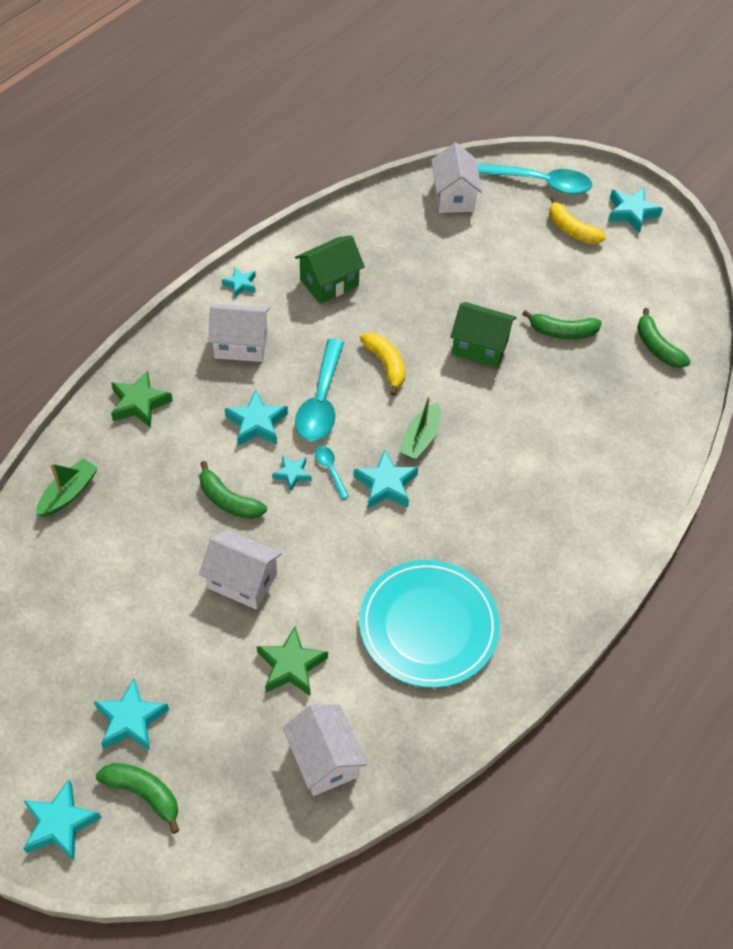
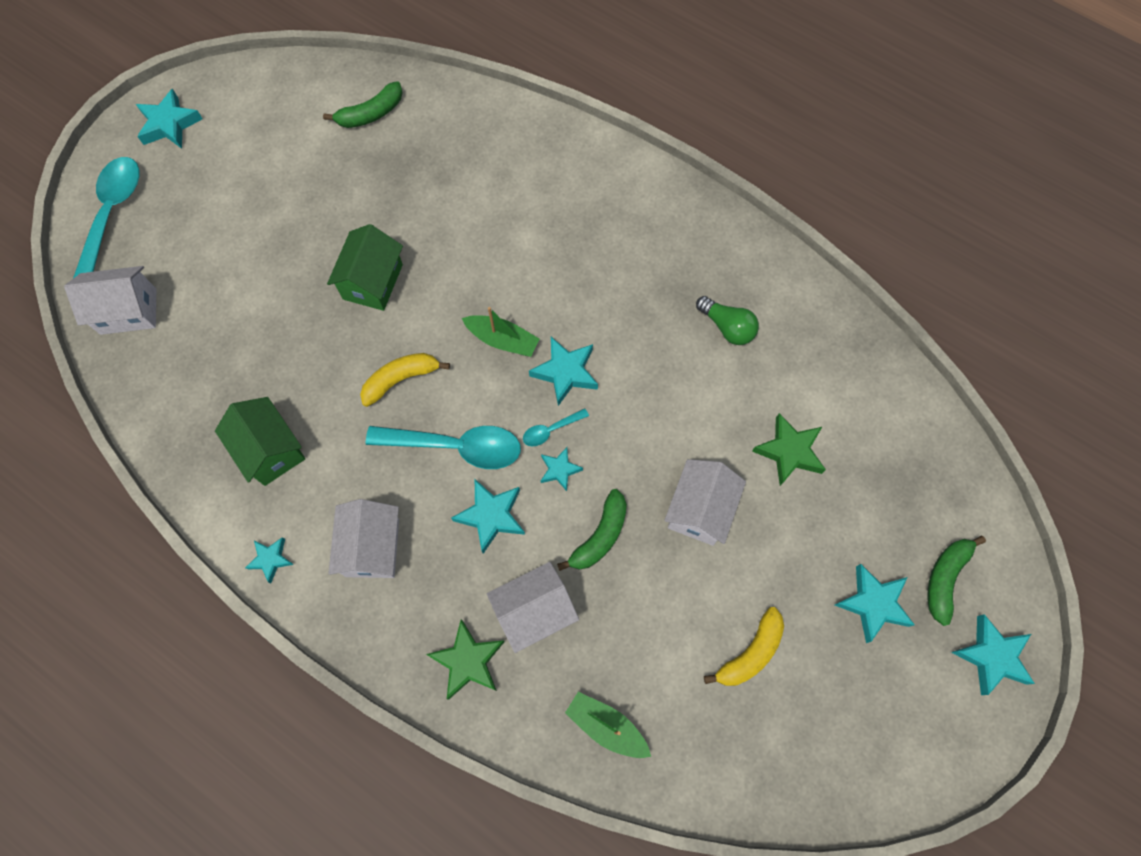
camera: 90 degrees left, 15 degrees up
(324, 759) = (879, 414): white house -> white house (534, 611)
(428, 626) = (727, 327): turquoise plate -> green light bulb
(562, 332) = (350, 200): green banana -> none
(571, 230) = (193, 185): yellow banana -> yellow banana (750, 653)

